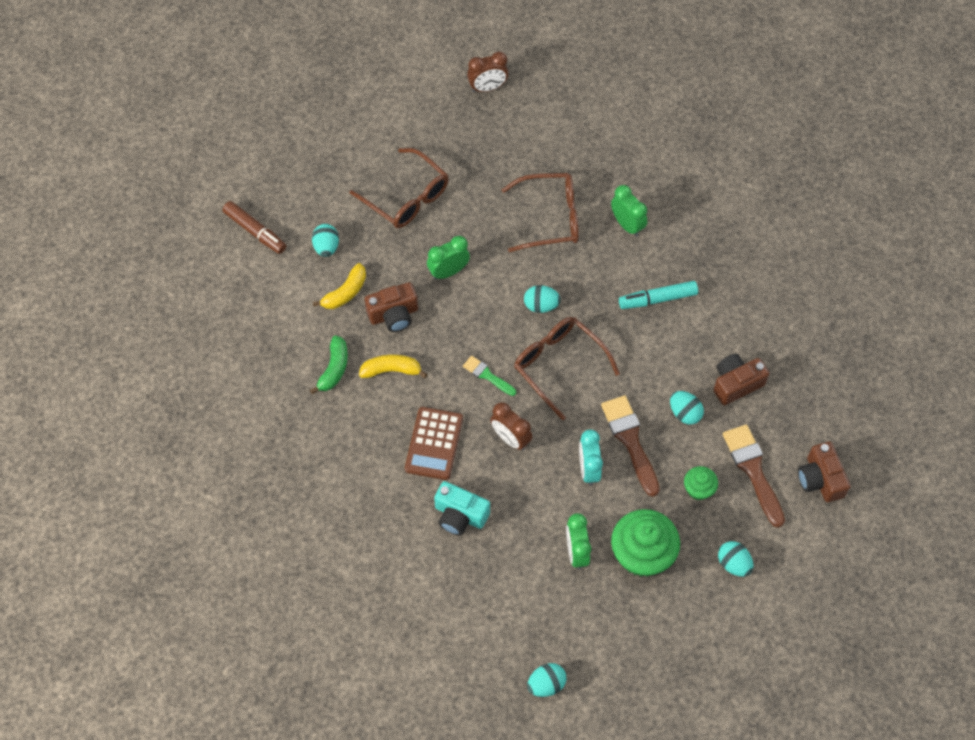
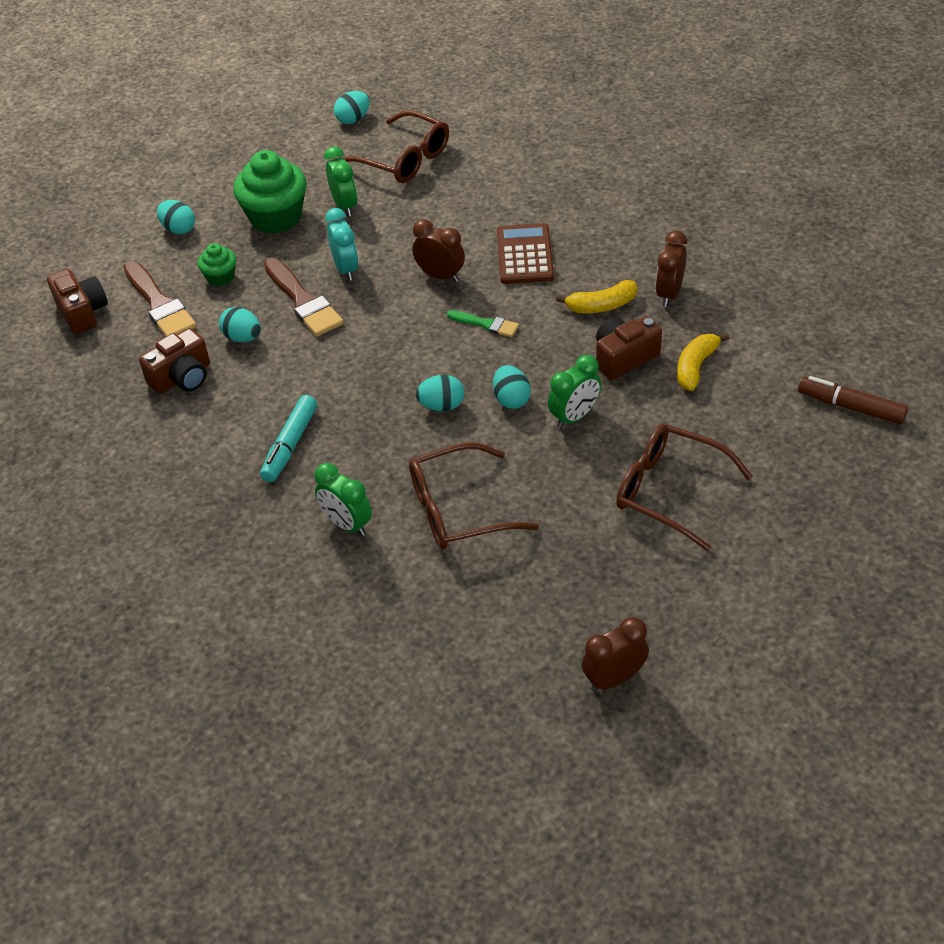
camera: 170 degrees right, 15 degrees down
(326, 247) = (747, 409): turquoise egg -> turquoise egg (511, 399)
(334, 368) = (669, 293): green banana -> brown clock
(460, 515) = (474, 208): turquoise camera -> none
(559, 365) = (403, 351): brown glasses -> brown glasses (404, 159)
(658, 299) = (290, 445): turquoise marker -> turquoise marker turned 135 degrees clockwise

